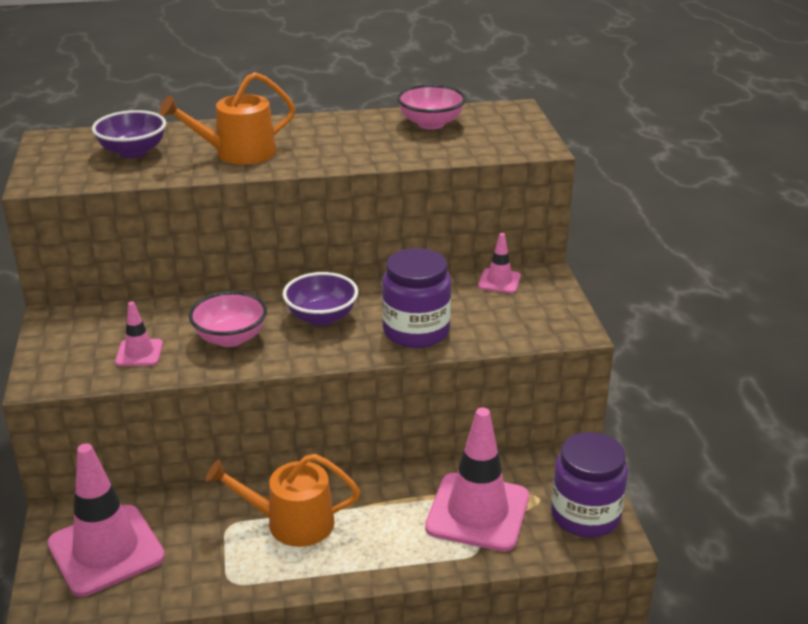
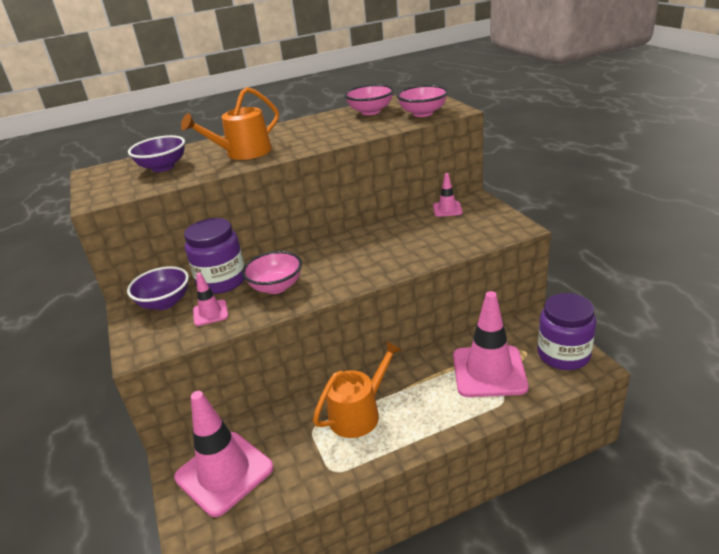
camera: 10 degrees left, 0 degrees up
(291, 522) = (359, 413): orange watering can -> orange watering can turned 150 degrees clockwise
(321, 317) = (336, 258): purple bowl -> purple bowl (165, 303)
(416, 331) = (410, 252): purple jar -> purple jar (222, 281)
(495, 143) = (423, 113): none -> pink bowl

